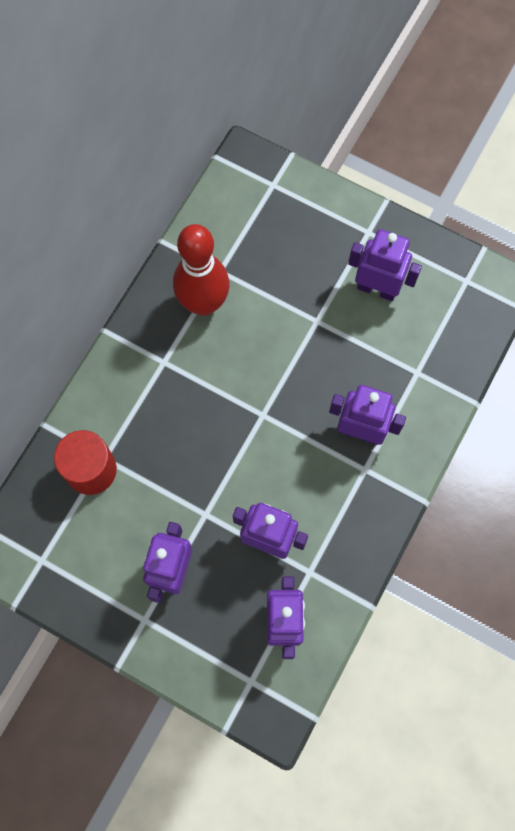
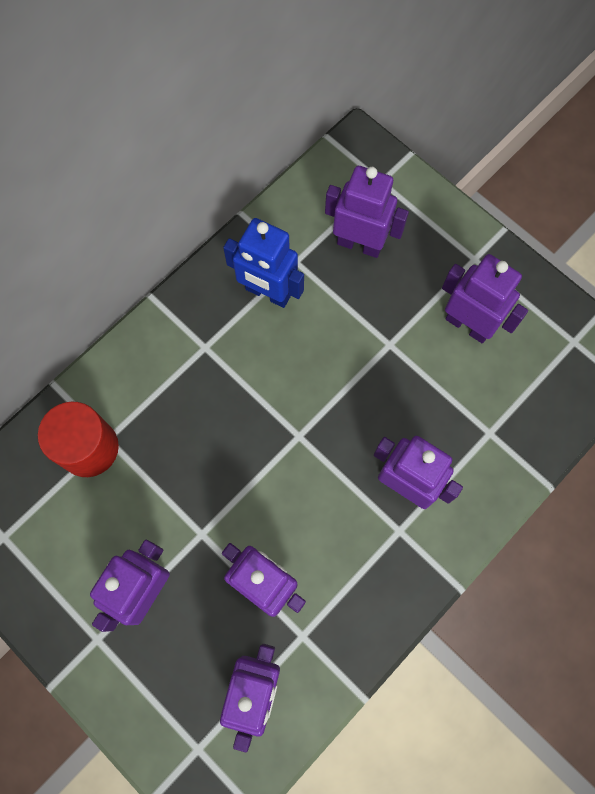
camera: 15 degrees right, 0 degrees up
(203, 303) = (268, 293): red bowling pin -> blue robot
(269, 243) = (359, 244): none -> purple robot

